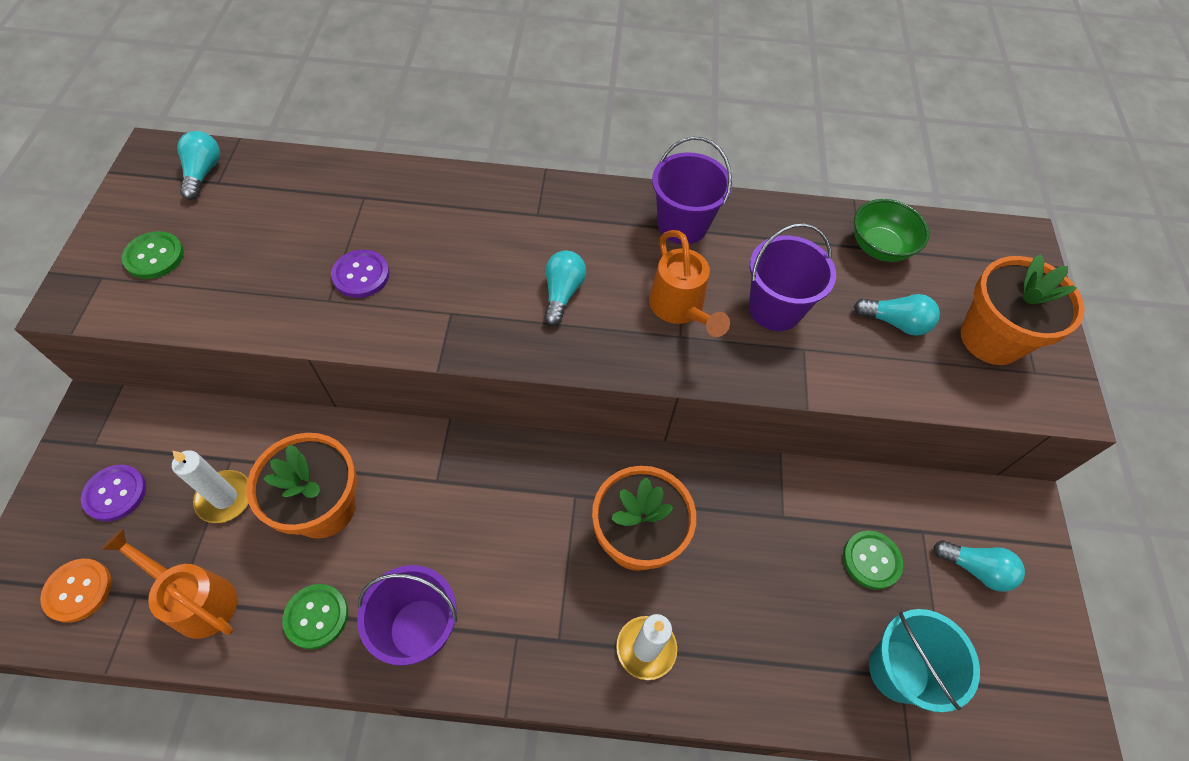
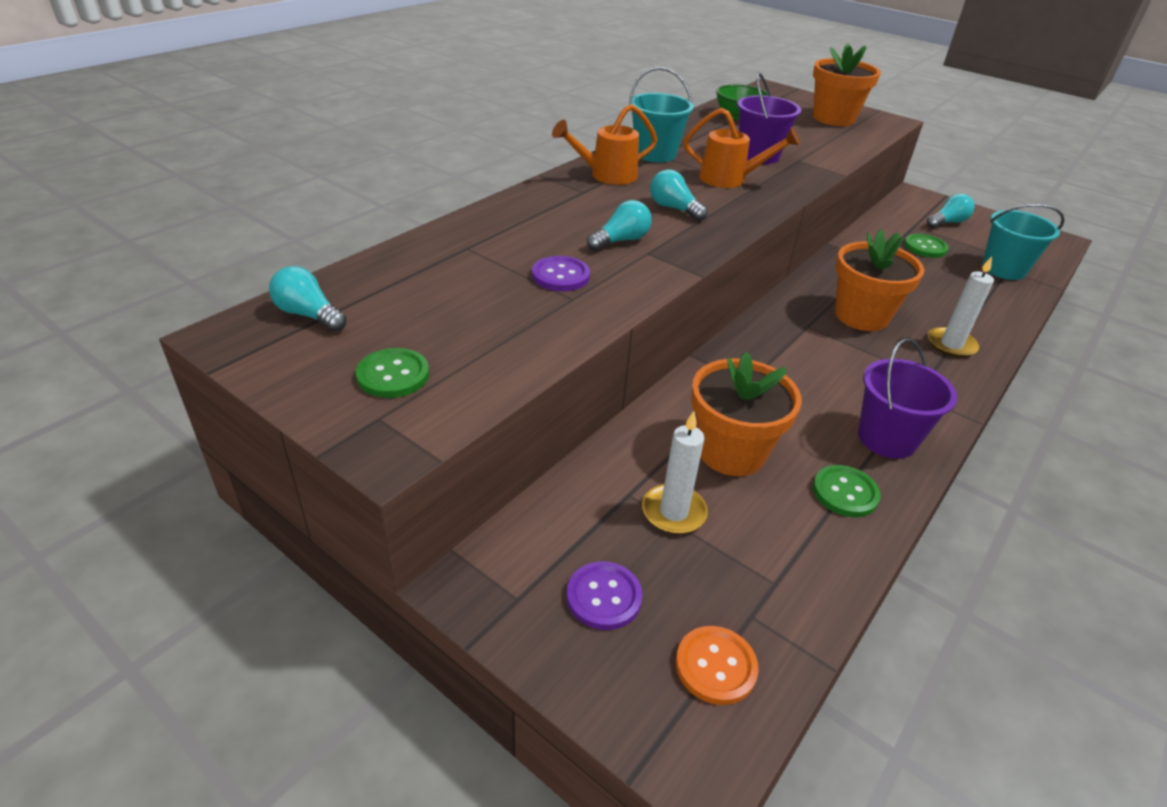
camera: 55 degrees left, 20 degrees down
(197, 600) = (783, 568): orange watering can -> orange watering can (607, 176)
(682, 225) = (655, 154): purple bucket -> turquoise bucket
(895, 322) = (800, 133): turquoise light bulb -> turquoise light bulb (621, 241)

